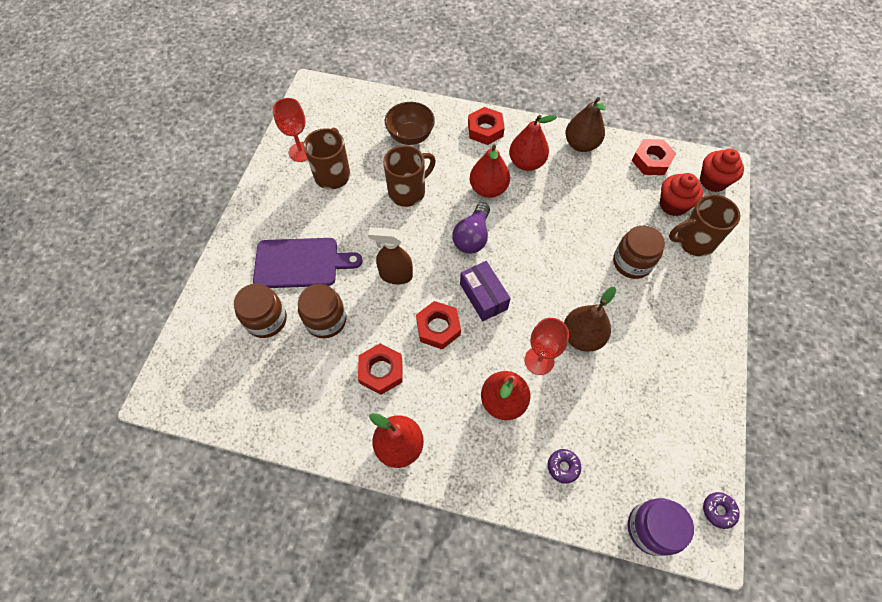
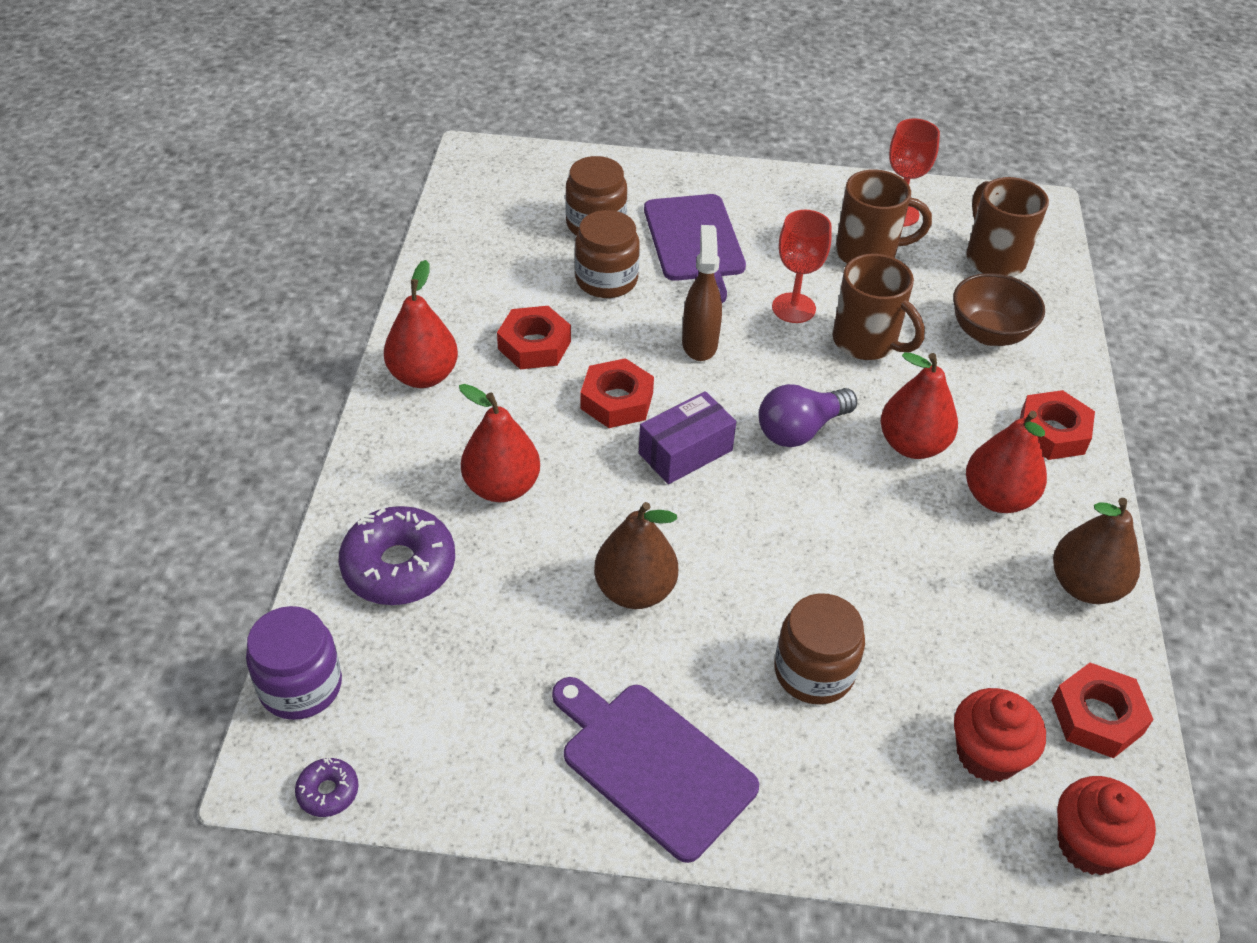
camera: 80 degrees right, 15 degrees down
(472, 237) = (800, 430): purple light bulb -> purple light bulb turned 45 degrees counterclockwise
(539, 360) = (579, 530): red goblet -> red goblet (793, 308)
(563, 467) = (399, 567): purple donut -> purple donut, size x2.11
(689, 342) = (653, 765): none -> purple cutting board
(693, 241) = (901, 790): brown mug -> brown mug (994, 258)

